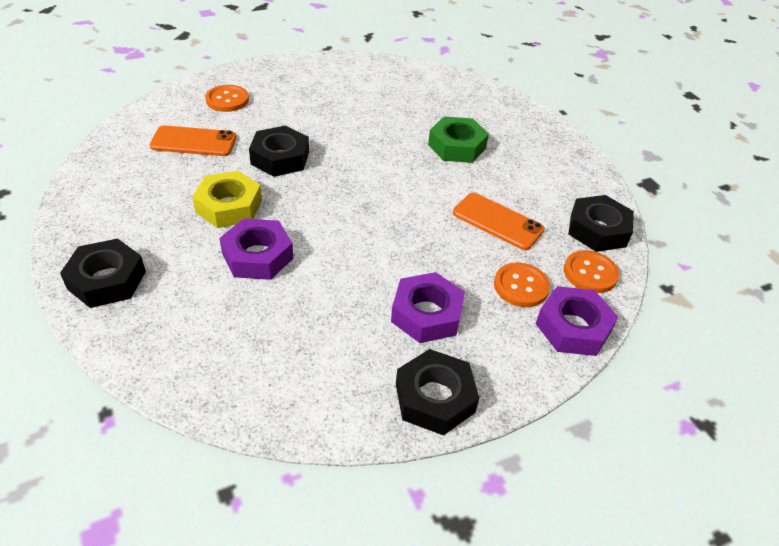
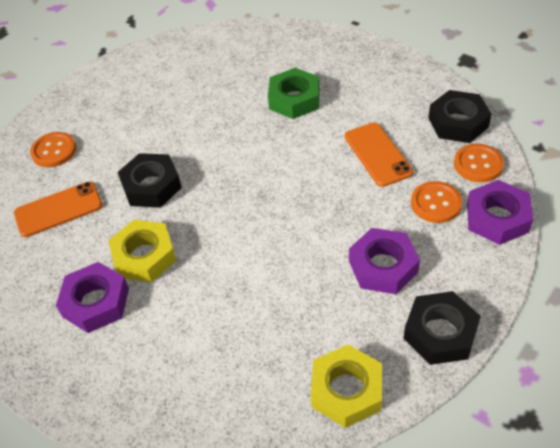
camera: 20 degrees left, 5 degrees up
(107, 280) = (94, 383): black nut -> none
(257, 256) = (208, 289): purple nut -> purple nut (96, 302)
(306, 399) = (346, 390): none -> yellow nut
(497, 221) = (378, 154): orange phone -> orange phone turned 60 degrees clockwise

